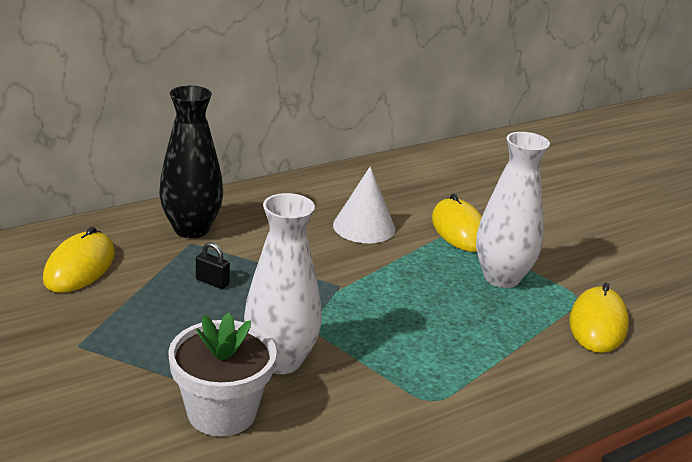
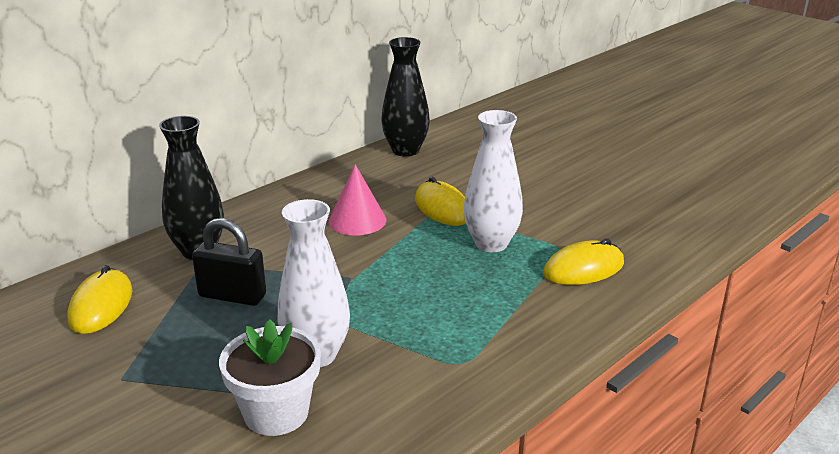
camera: 10 degrees left, 0 degrees up
(212, 282) = (232, 296): black padlock -> black padlock, size x2.06
(364, 227) = (357, 220): white cone -> pink cone
(437, 161) = (405, 150): none -> black vase
(597, 324) = (583, 268): yellow mouse -> yellow mouse turned 60 degrees clockwise

